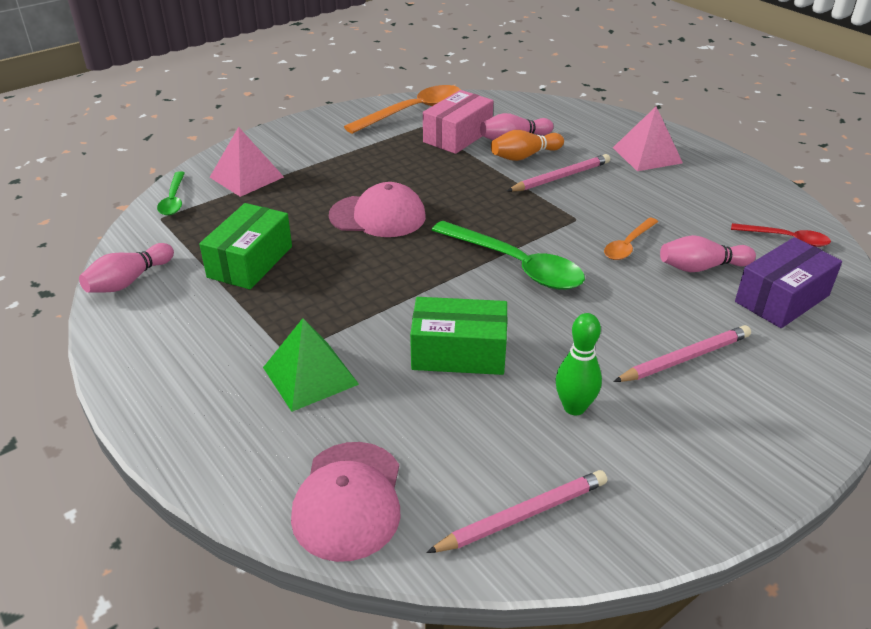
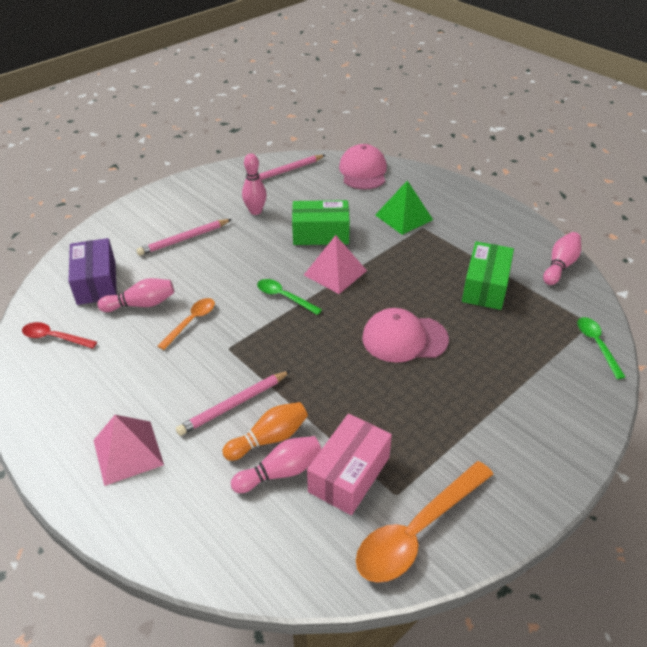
camera: 175 degrees right, 5 degrees up
(246, 177) = (552, 381): pink pyramid -> pink pyramid (335, 272)
(516, 265) = (284, 297): green spoon -> green spoon, size x0.55
(574, 407) = (255, 211): green bowling pin -> pink bowling pin
(781, 298) = (96, 282): purple box -> purple box turned 60 degrees counterclockwise

